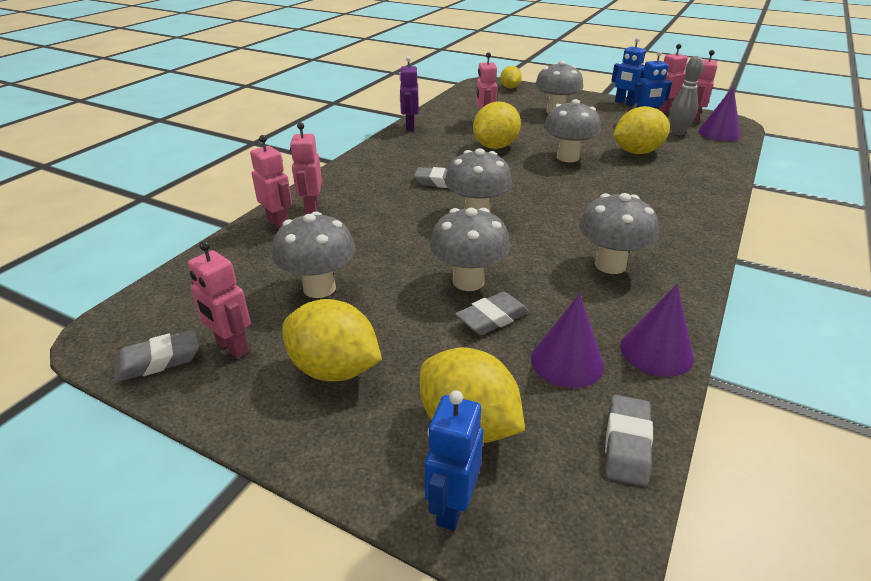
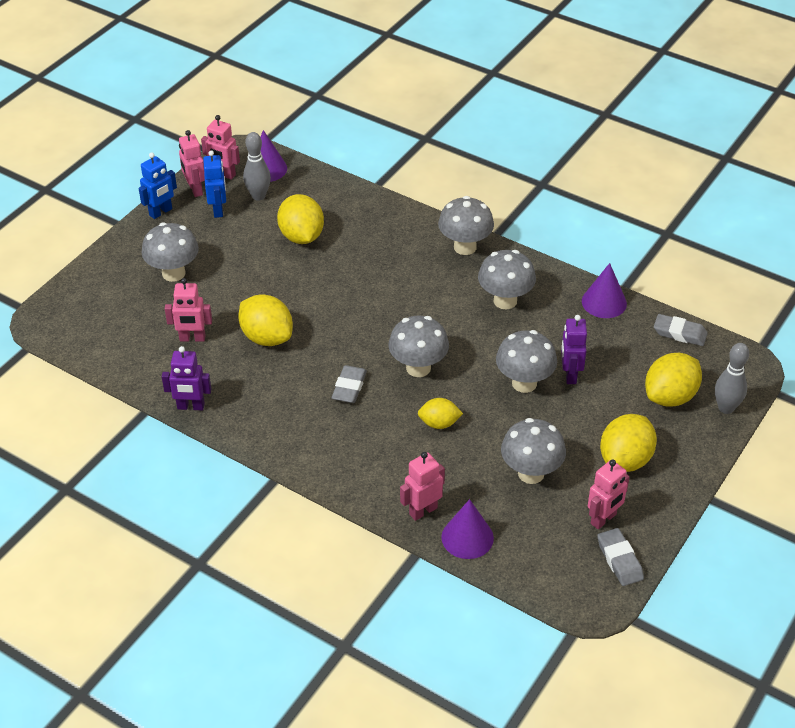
camera: 85 degrees left, 10 degrees up
(311, 209) = (394, 488): pink robot -> none
(451, 506) = (726, 408): blue robot -> grey bowling pin
(492, 318) = (570, 375): grey eraser -> purple robot
(510, 87) = (72, 300): yellow lemon -> yellow lemon (439, 423)
(567, 157) = (305, 287): grey mushroom -> grey mushroom (465, 247)
(567, 362) = (614, 345): purple cone -> purple cone (467, 537)

